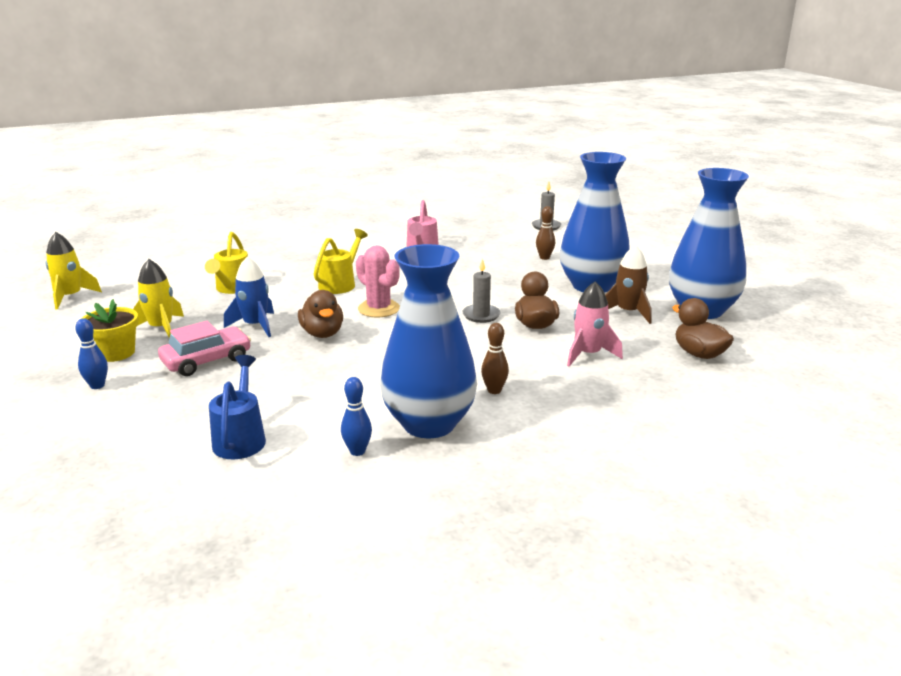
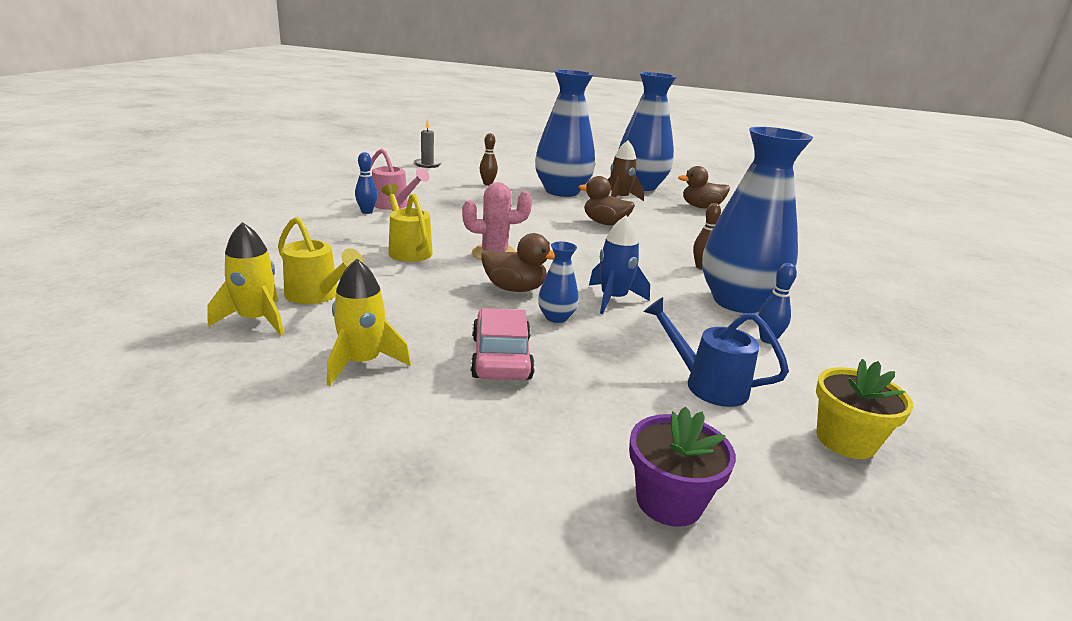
camera: 60 degrees left, 0 degrees up
(70, 297) = (102, 406): yellow rocket -> yellow rocket (256, 320)
(77, 453) = (669, 501): none -> purple flower pot
(97, 385) = (482, 446): blue bowling pin -> blue bowling pin (367, 212)
(116, 353) = (393, 411): yellow flower pot -> yellow flower pot (845, 440)
(255, 326) = (446, 311): blue rocket -> blue rocket (613, 299)
(290, 360) = (556, 317): none -> blue vase
(481, 315) = (564, 230): grey candle -> none
(588, 354) = (672, 227): pink rocket -> none

